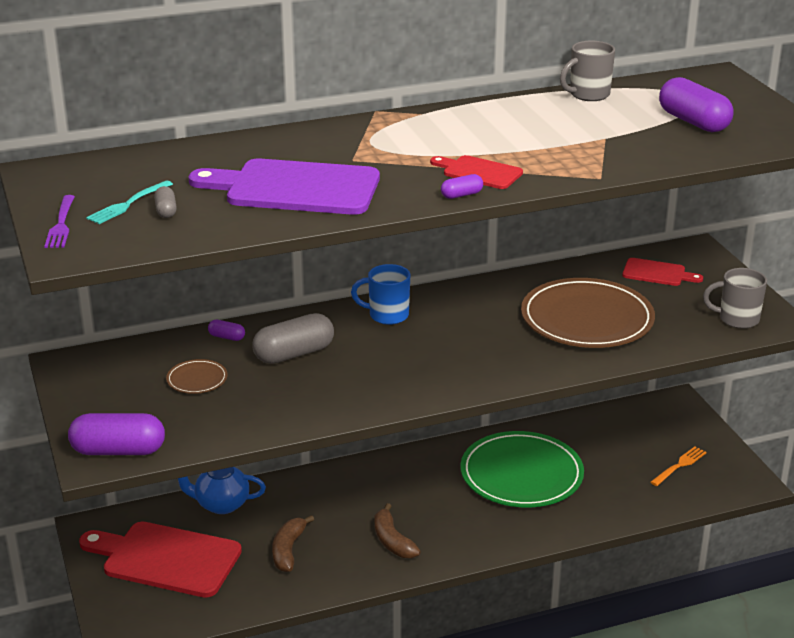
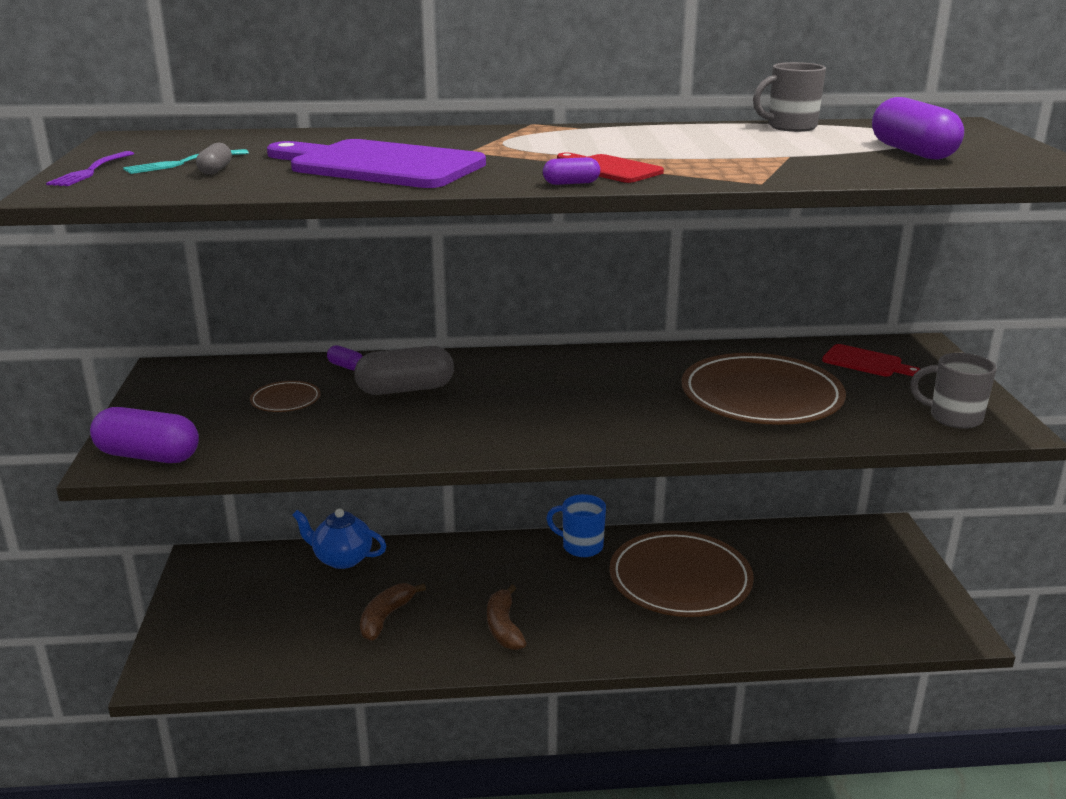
camera: 15 degrees right, 5 degrees down
(166, 559) = (255, 604): red cutting board -> none
(387, 315) = (530, 367): blue mug -> blue mug (581, 546)
(521, 474) = (680, 579): green plate -> brown plate
(679, 465) = (873, 599): orange fork -> none

